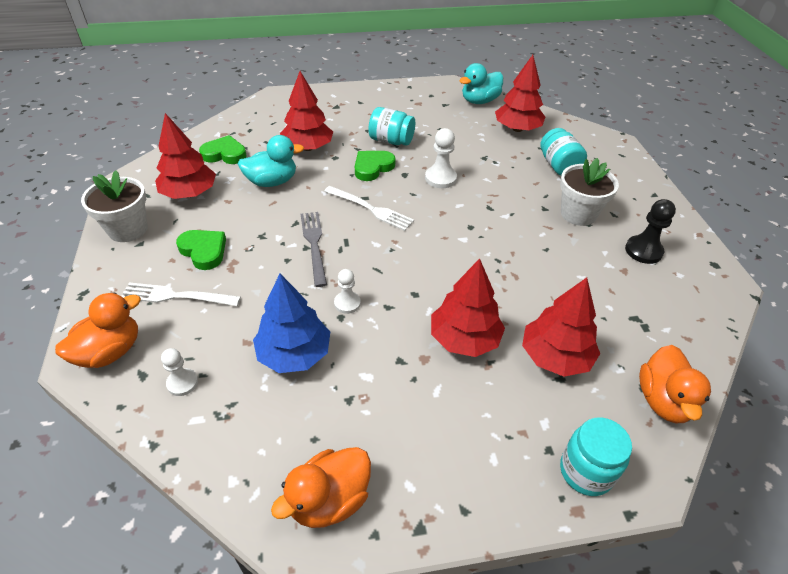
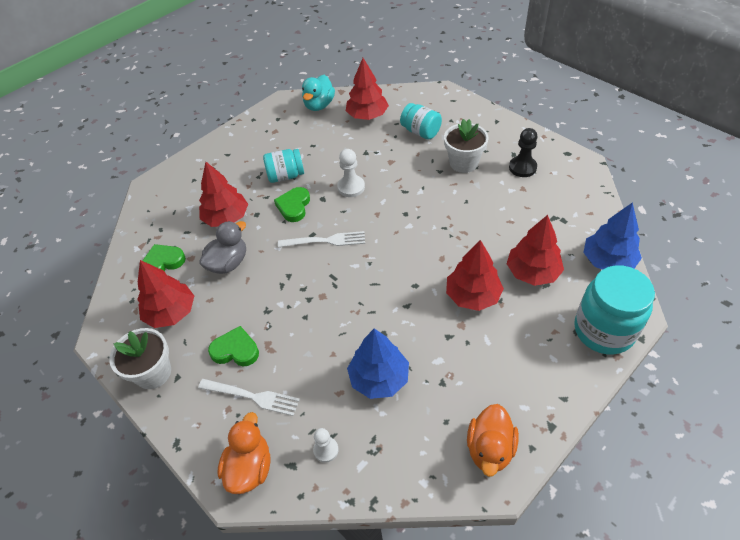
camera: 30 degrees left, 5 degrees up
(176, 296) = (253, 396): white fork -> white fork turned 135 degrees counterclockwise
(272, 182) = (228, 263): turquoise duck -> grey duck
(314, 244) = (312, 293): grey fork -> none
(347, 303) = (378, 321): white pawn -> none
(586, 471) = (603, 330): turquoise jar -> turquoise jar, size x1.63
(663, 401) = (607, 261): orange duck -> blue tree

